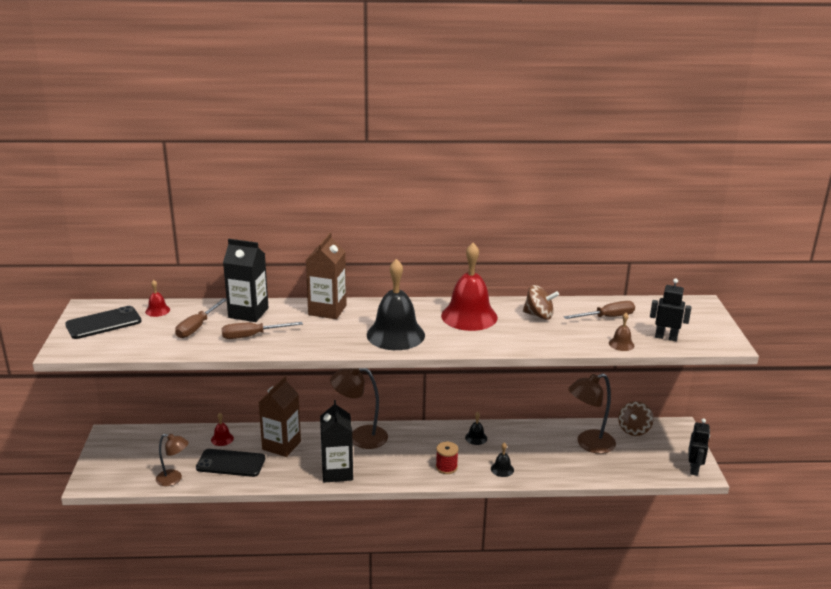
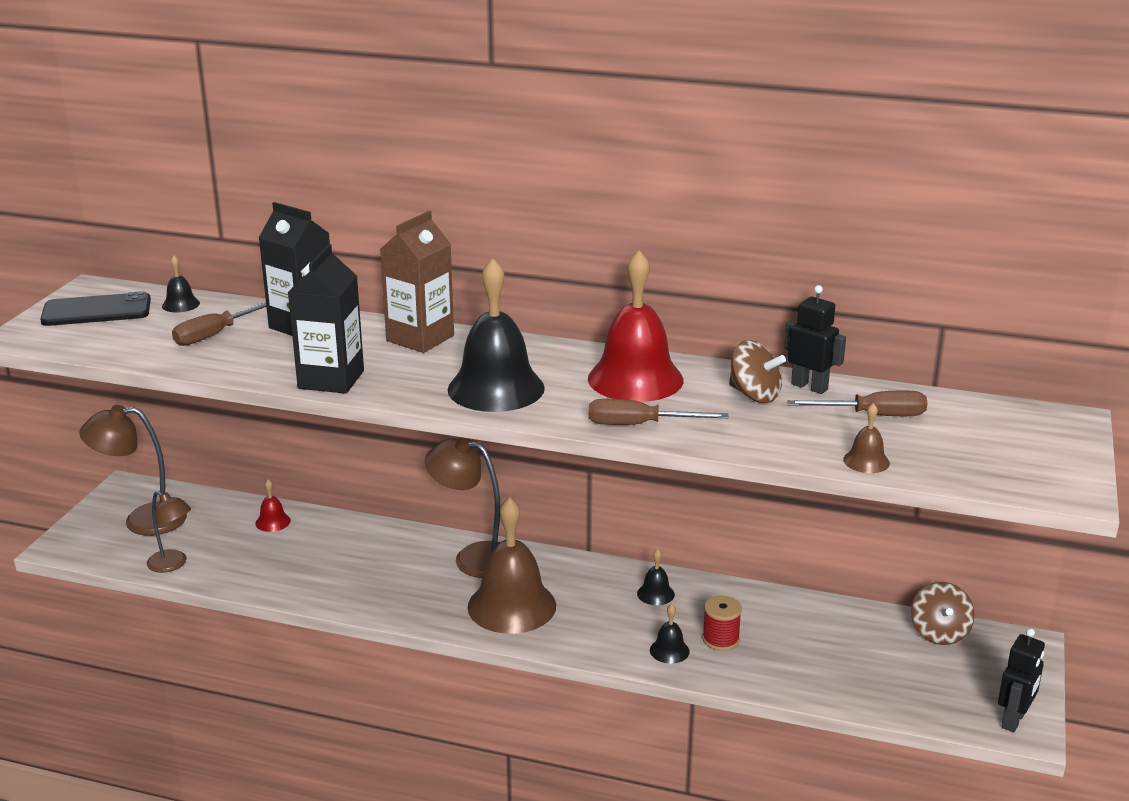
camera: 20 degrees right, 0 degrees up
(157, 310) = (180, 304): red bell -> black bell
(231, 463) = (263, 558): black phone -> none
(252, 336) = (282, 357): brown screwdriver -> brown screwdriver (639, 425)
(281, 445) = (350, 547): brown carton -> none
(337, 472) = (408, 601): black carton -> black carton (331, 379)
(400, 462) = (512, 606): none -> brown bell
(446, 467) = (580, 629): red spool -> red spool (720, 639)
(589, 444) = (843, 641): brown lamp -> brown lamp (142, 520)
(634, 429) = (939, 633): brown spinning top -> brown spinning top turned 45 degrees counterclockwise
(666, 337) = (958, 463): black robot -> black robot (809, 387)

